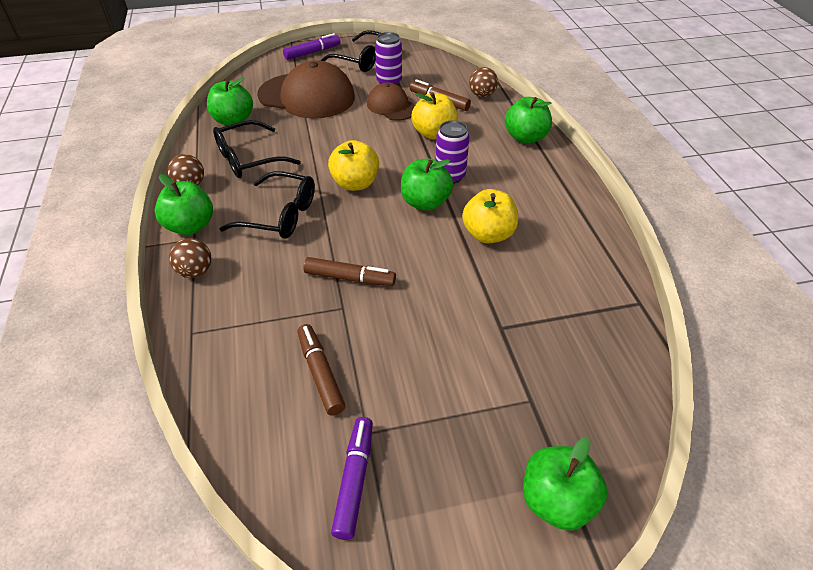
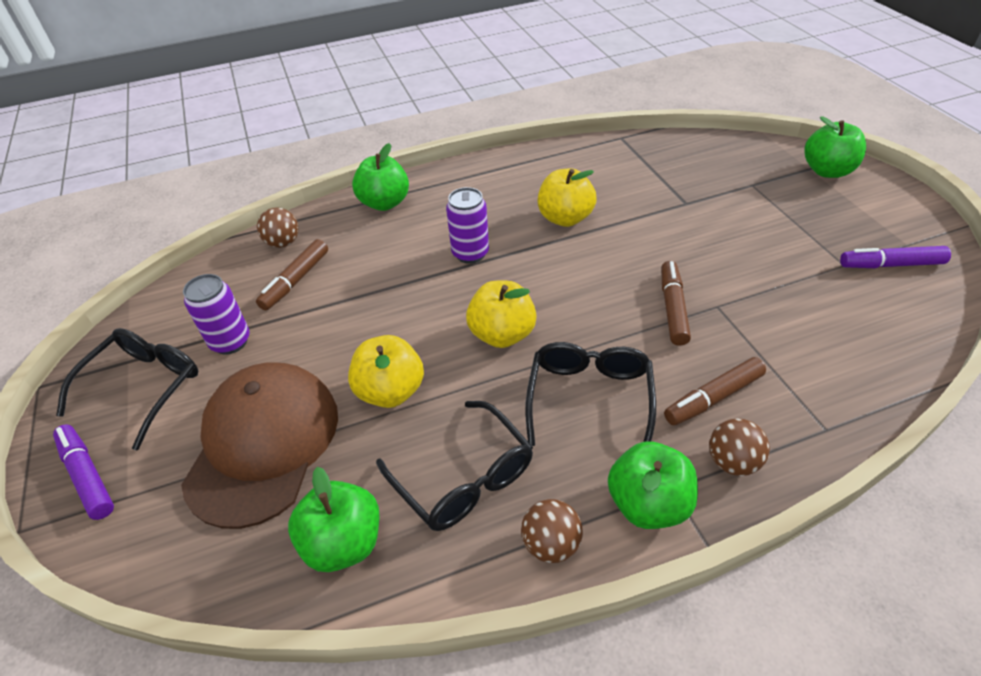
camera: 95 degrees left, 0 degrees up
(320, 373) = (806, 305): brown marker -> brown marker (713, 398)
(392, 106) = (306, 328): brown cap -> none
(425, 202) = (525, 267): green apple -> none
(434, 133) = (379, 276): yellow apple -> yellow apple (391, 391)

